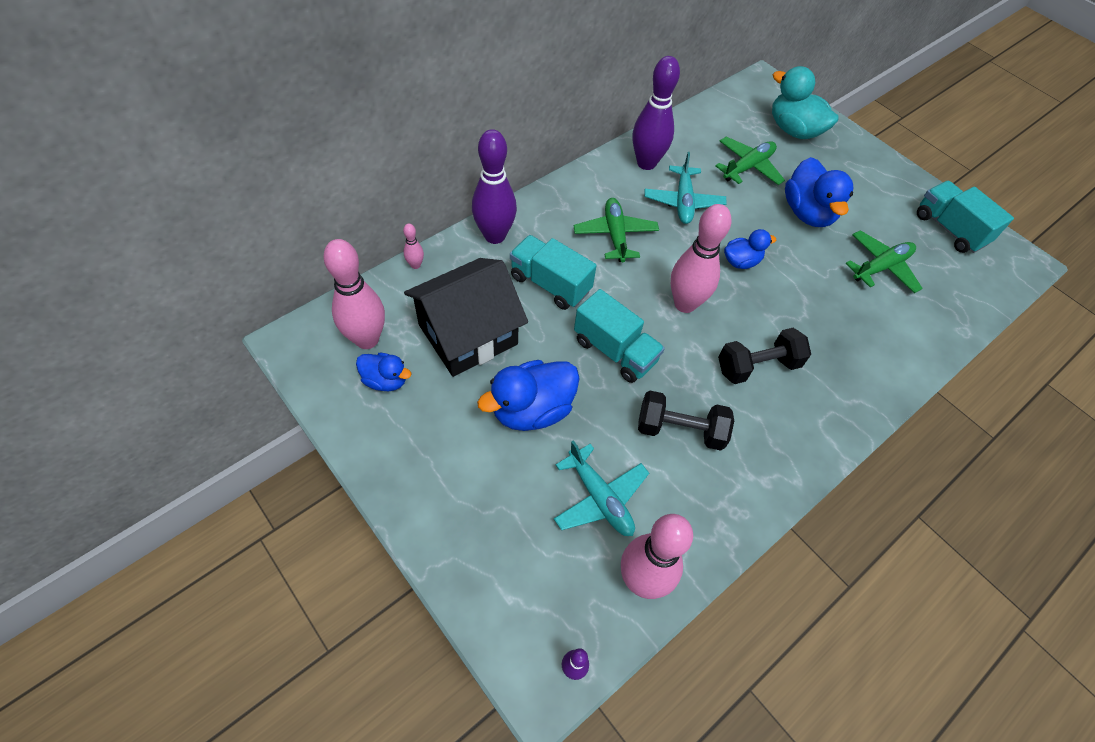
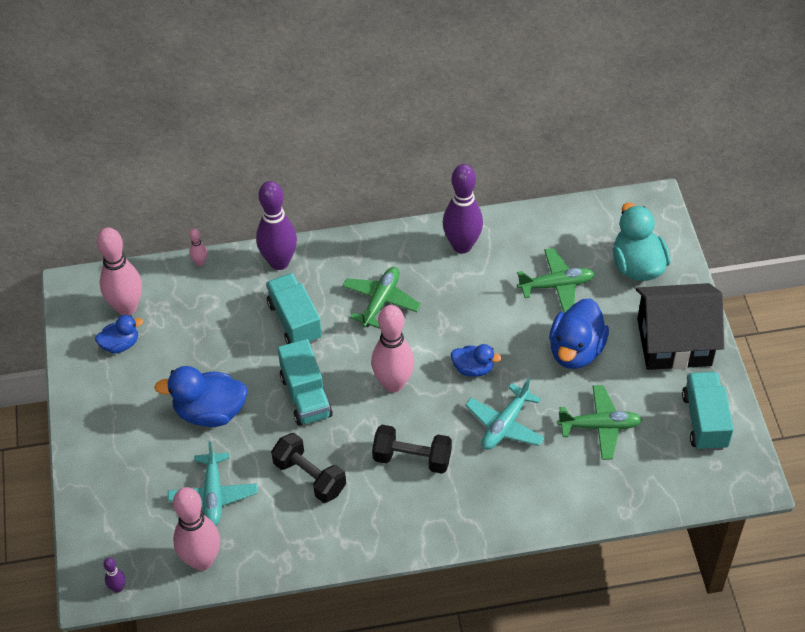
camera: 35 degrees right, 5 degrees down
(385, 380) = (120, 344): blue duck -> blue duck turned 75 degrees counterclockwise
(468, 334) = (202, 335): black house -> black house (674, 342)
(683, 201) = (466, 295): turquoise plane -> turquoise plane (505, 425)

